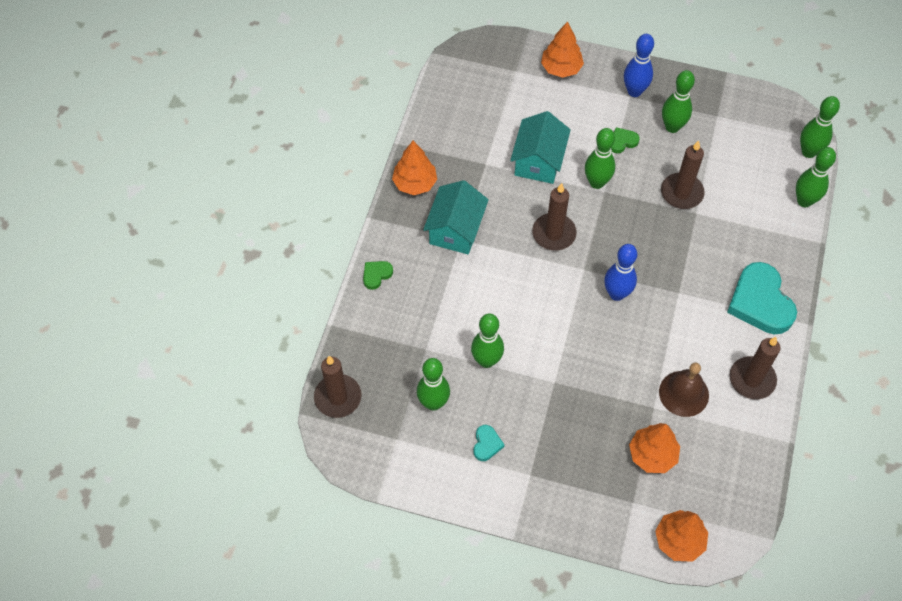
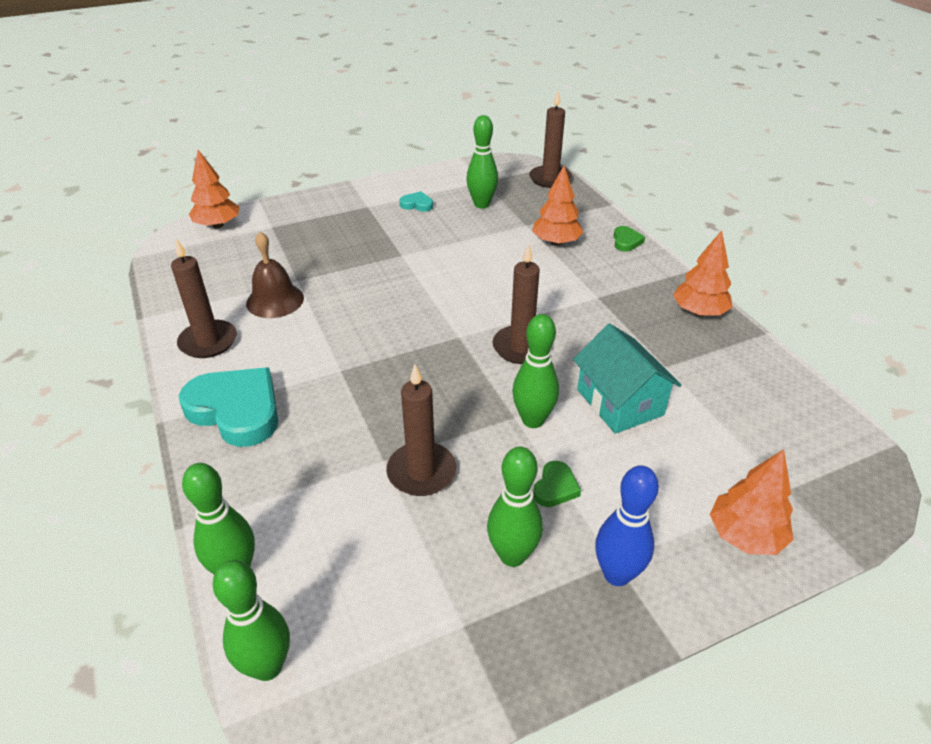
camera: 140 degrees right, 20 degrees down
(455, 229) = (612, 300): turquoise house -> none
(486, 360) = (471, 240): green bowling pin -> none
(486, 444) = (417, 204): turquoise heart -> turquoise heart turned 135 degrees clockwise
(616, 294) = (405, 335): blue bowling pin -> none
(652, 455) = (275, 254): orange tree -> orange tree (556, 242)

